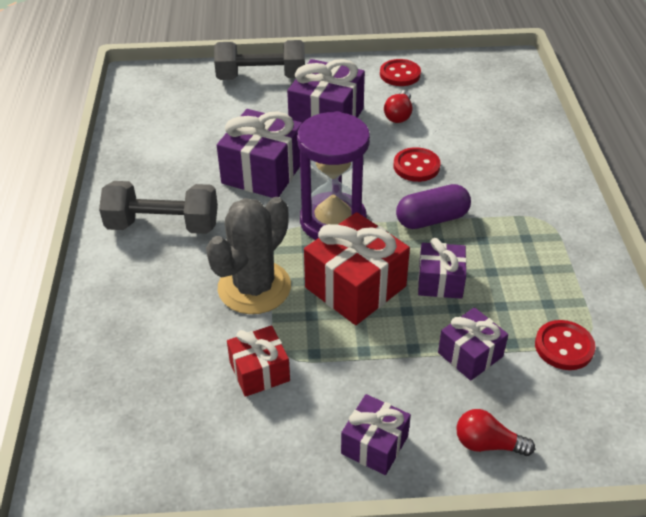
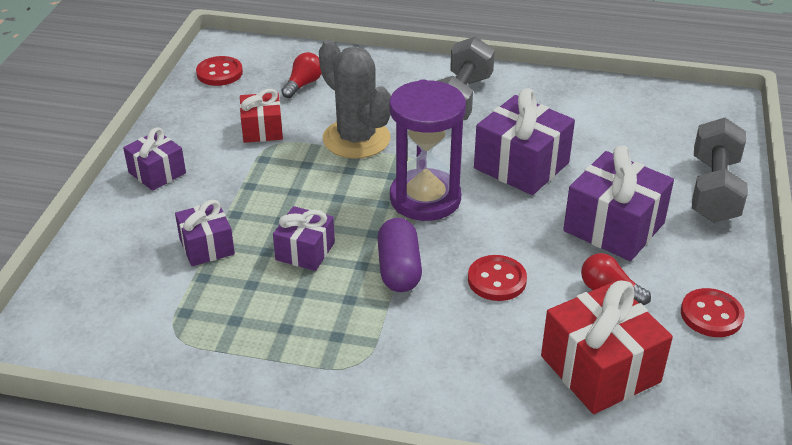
camera: 105 degrees right, 5 degrees down
(355, 287) = (327, 195): red gift -> red gift (600, 369)
(487, 444) = (114, 231): red light bulb -> red light bulb (303, 84)
(564, 347) = (176, 312): red button -> red button (219, 73)

